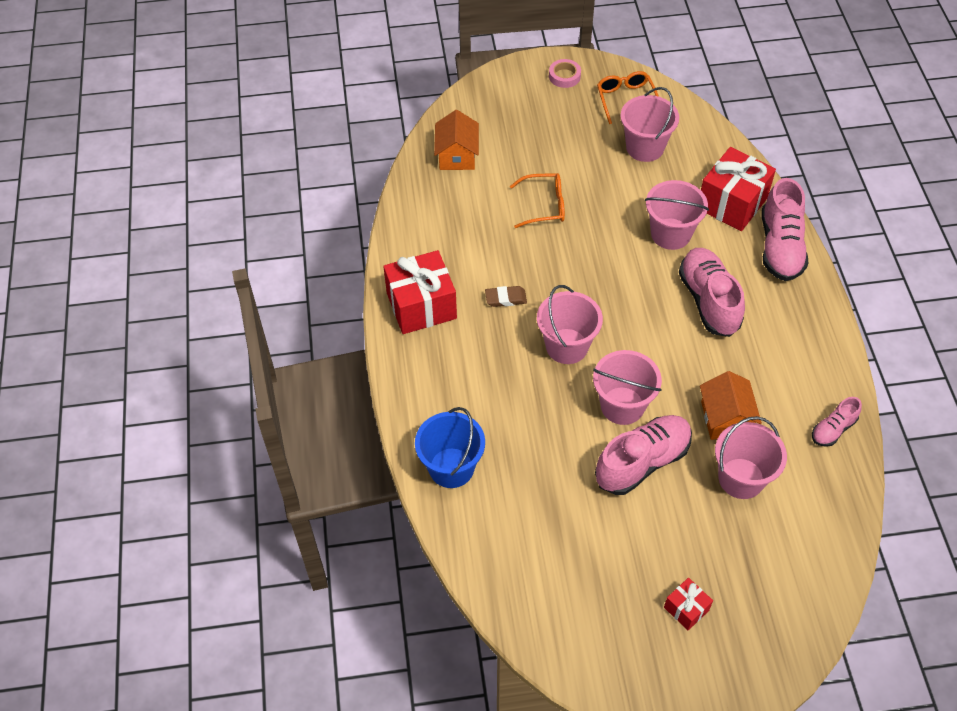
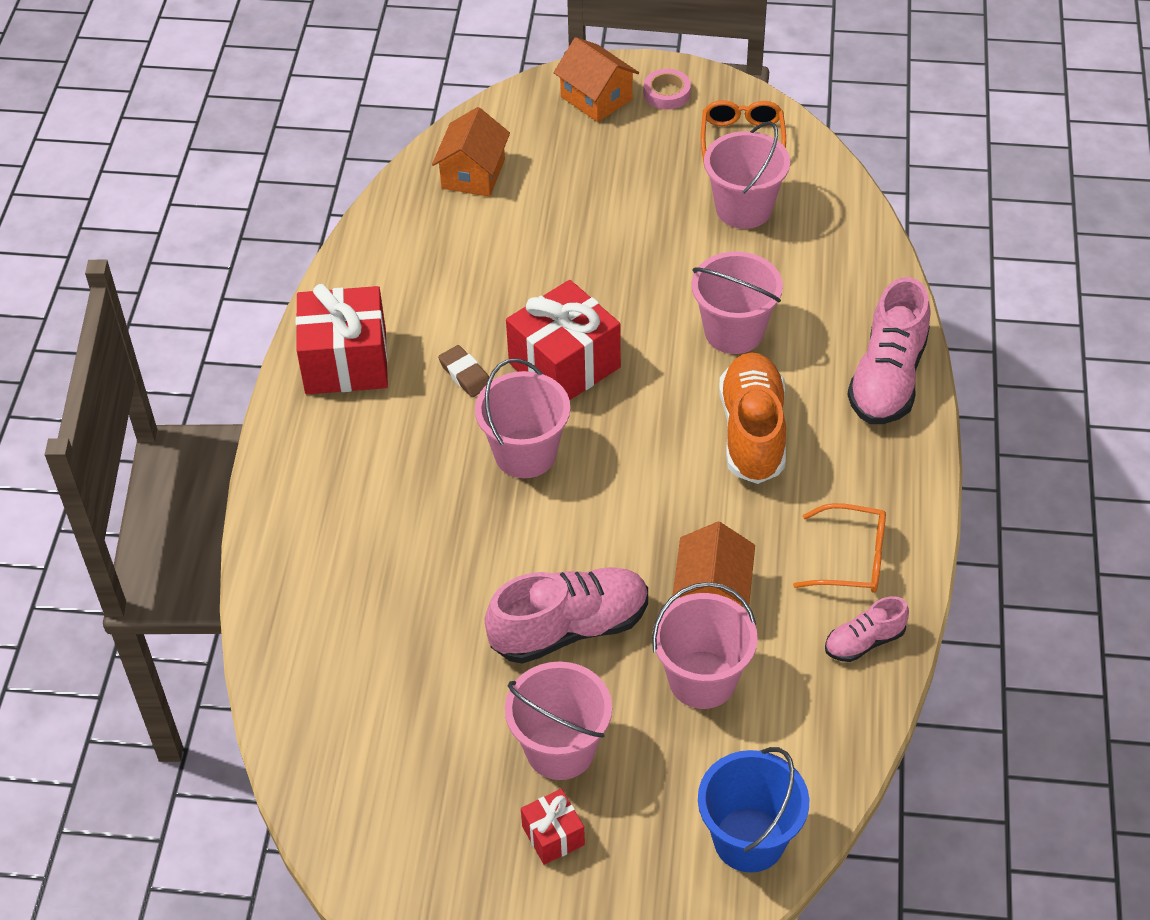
camera: 15 degrees right, 5 degrees down
(451, 468) = (303, 581): blue bucket -> blue bucket (749, 839)
(505, 298) = (465, 374): brown eraser -> brown eraser turned 45 degrees clockwise
(519, 87) = (596, 98): none -> orange house
(544, 205) = (568, 261): orange glasses -> orange glasses (851, 559)
(622, 406) = (571, 548): pink bucket -> pink bucket (560, 749)
(709, 301) = (752, 432): pink shoe -> orange shoe
(732, 203) = (840, 306): red gift -> red gift (564, 365)

